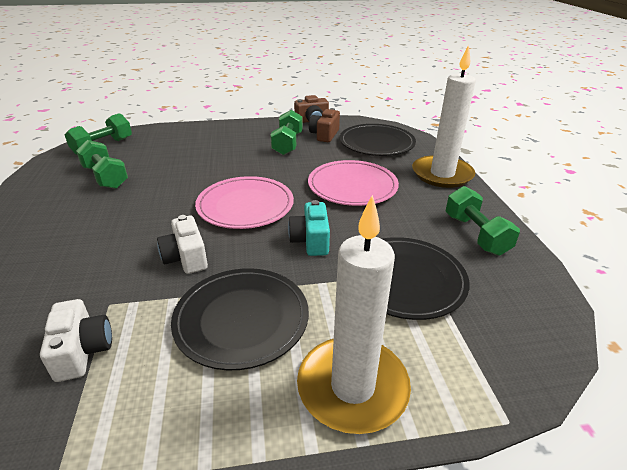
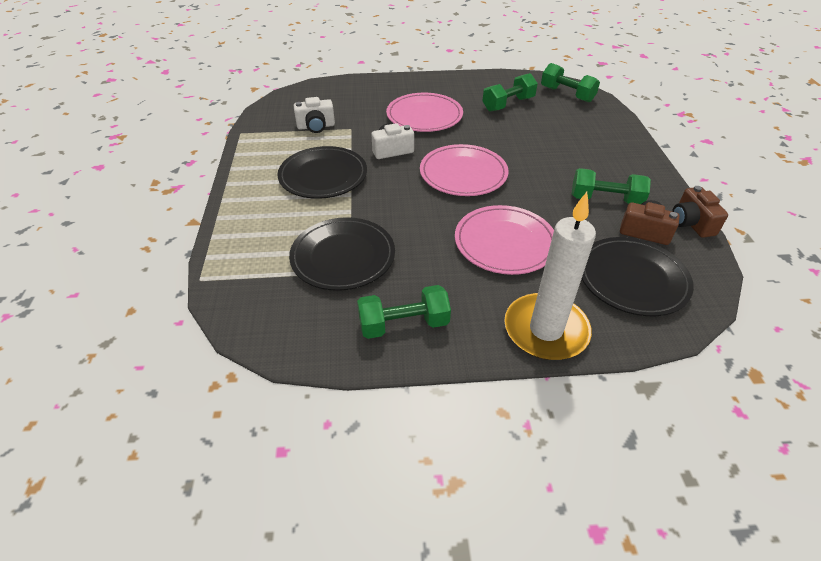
camera: 95 degrees right, 10 degrees up
(103, 234) = (424, 116): none -> pink plate
(311, 241) = (406, 208): turquoise camera -> none
(352, 387) = (253, 217): white candle -> none

